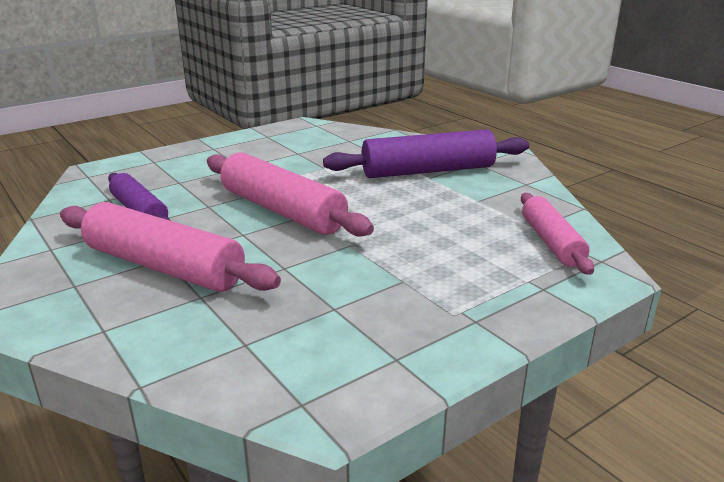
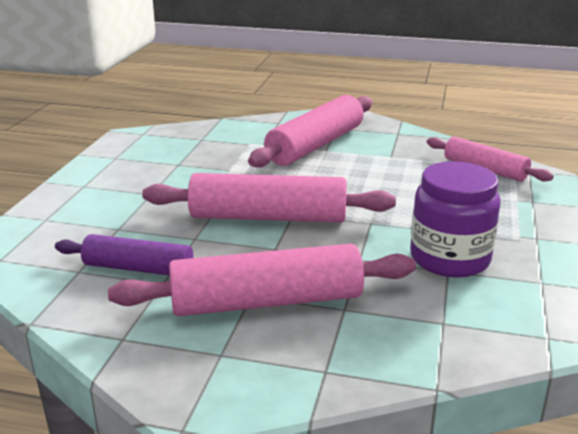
camera: 40 degrees left, 0 degrees up
(354, 300) = (450, 258): none -> purple jar
(428, 171) = (315, 145): purple rolling pin -> pink rolling pin

